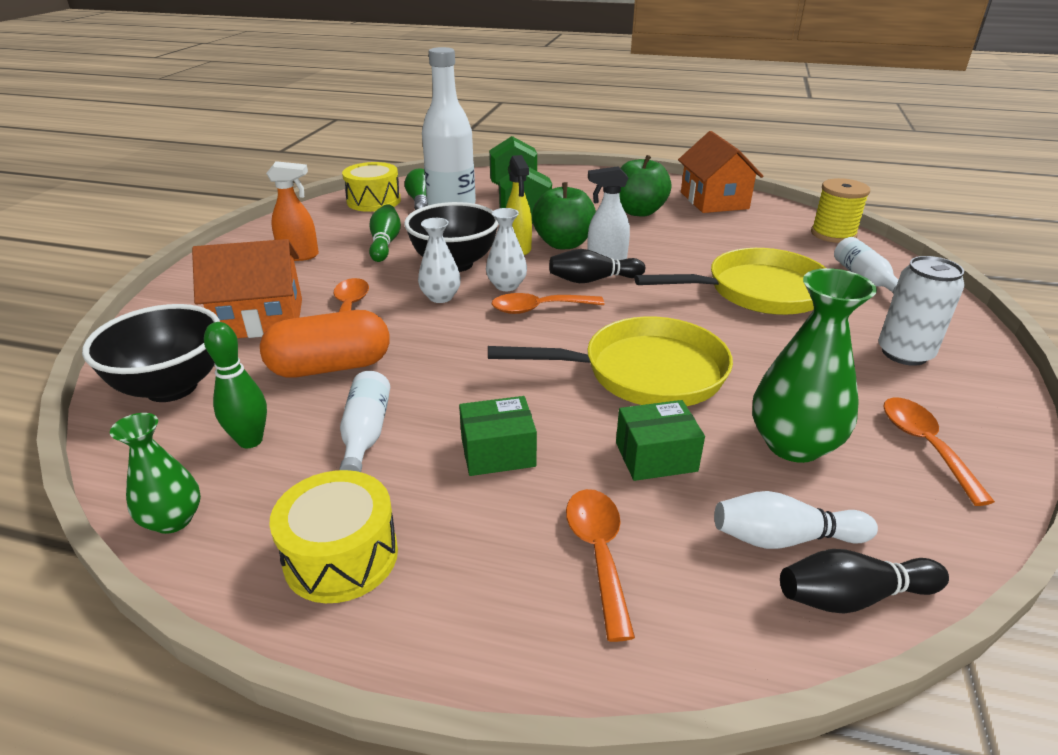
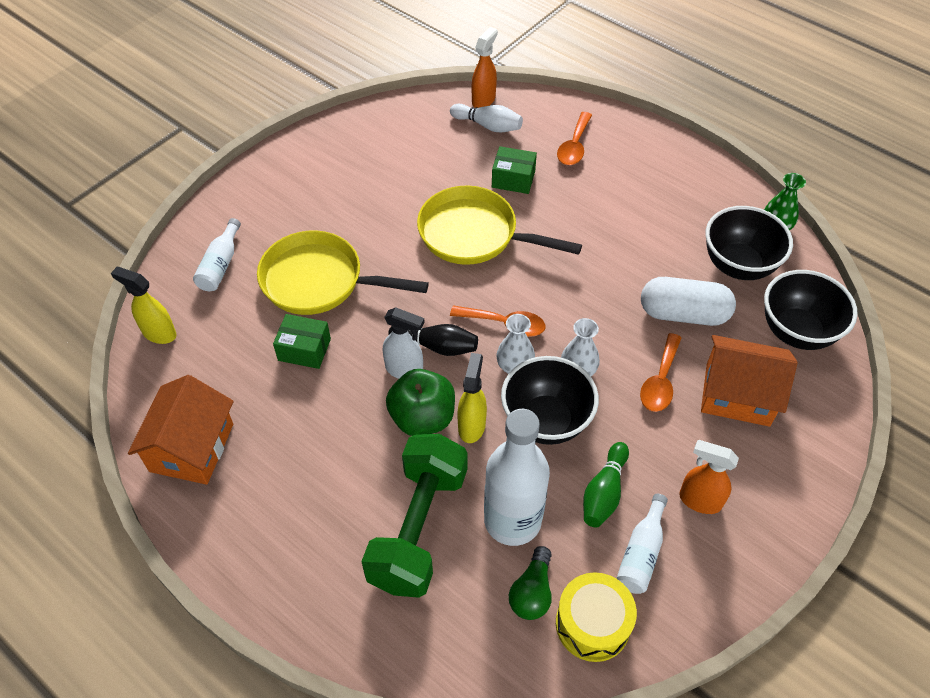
camera: 155 degrees left, 20 degrees up
(250, 440) = (738, 265): green bowling pin -> black bowl
(330, 367) = (683, 314): orange capsule -> white capsule
(341, 556) = (691, 182): yellow drum -> none
(365, 433) = (668, 247): white bottle -> white bottle (641, 553)
(498, 452) = (596, 210): green box -> green box (304, 350)
(639, 211) = (295, 455): green apple -> none
(793, 444) = (436, 162): green vase -> none
(833, 234) = (159, 333): yellow spool -> yellow spray bottle
(852, 597) = (483, 100): black bowling pin -> orange spray bottle
(904, 353) = (297, 192): white can -> none
(924, 445) = (370, 139): orange spoon -> none

